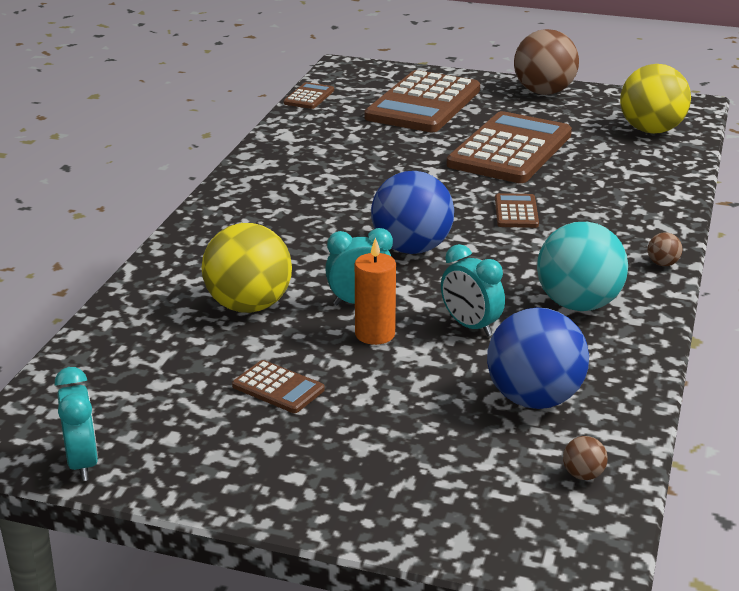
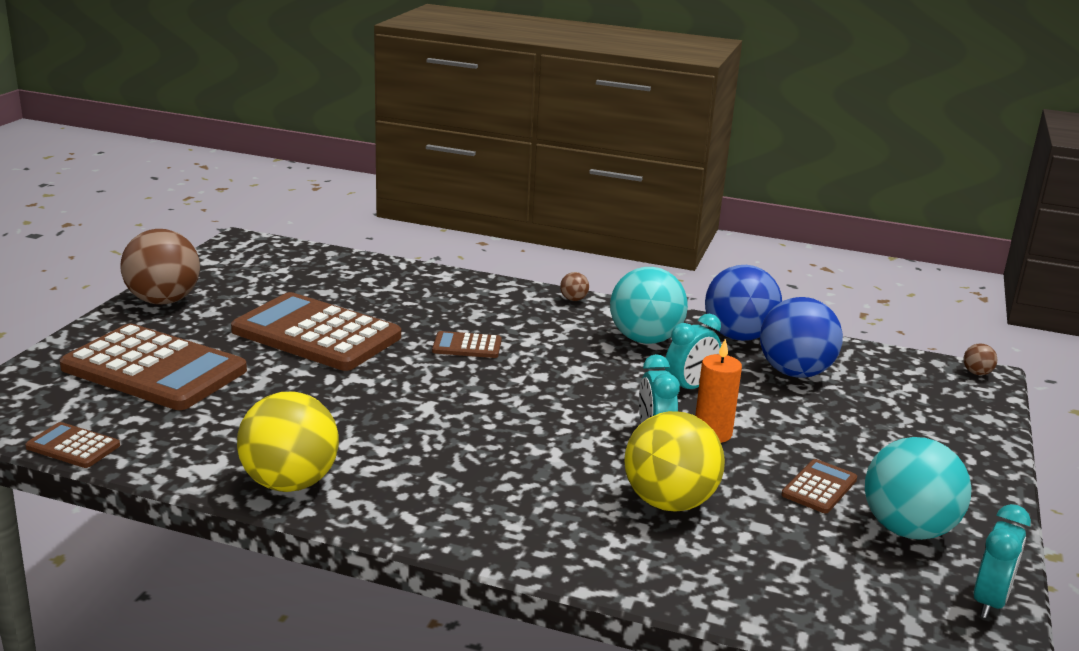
camera: 90 degrees left, 5 degrees down
(83, 463) = (989, 601): turquoise clock -> turquoise clock turned 135 degrees clockwise
(203, 433) = (907, 529): none -> turquoise ball
(411, 248) = (541, 404): blue ball -> blue ball (738, 336)
(583, 475) = (885, 366): brown ball -> brown ball (977, 373)
(651, 130) = (297, 266): yellow ball -> yellow ball (290, 483)

